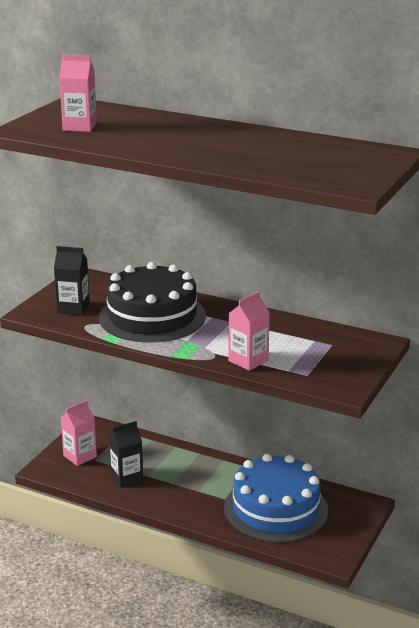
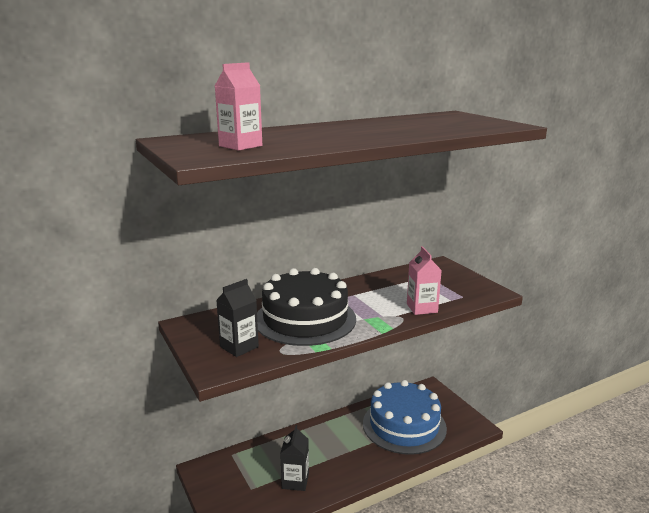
camera: 55 degrees left, 5 degrees down
(80, 456) = (236, 496): pink carton -> none

